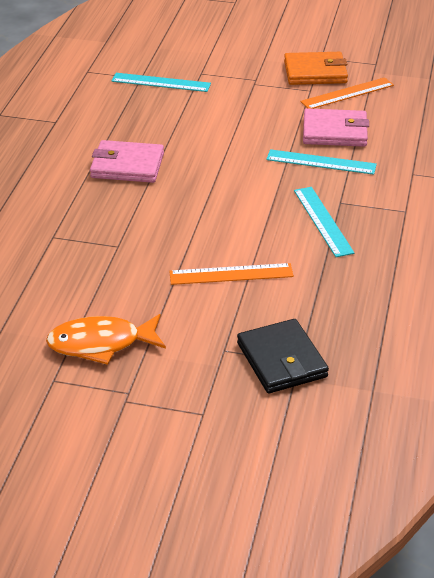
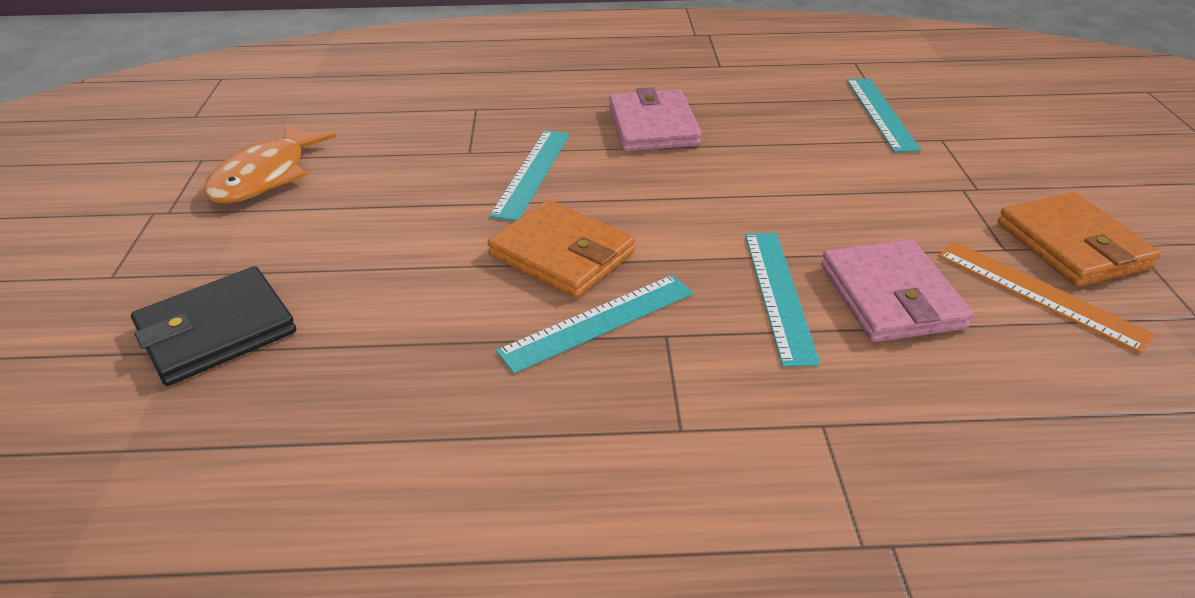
camera: 75 degrees right, 0 degrees up
(101, 344) = (265, 176): orange fish -> orange fish turned 135 degrees counterclockwise
(161, 222) = (532, 173): none -> turquoise ruler
(231, 274) = (425, 250): orange ruler -> none
(258, 224) = (562, 254): none -> orange wallet

